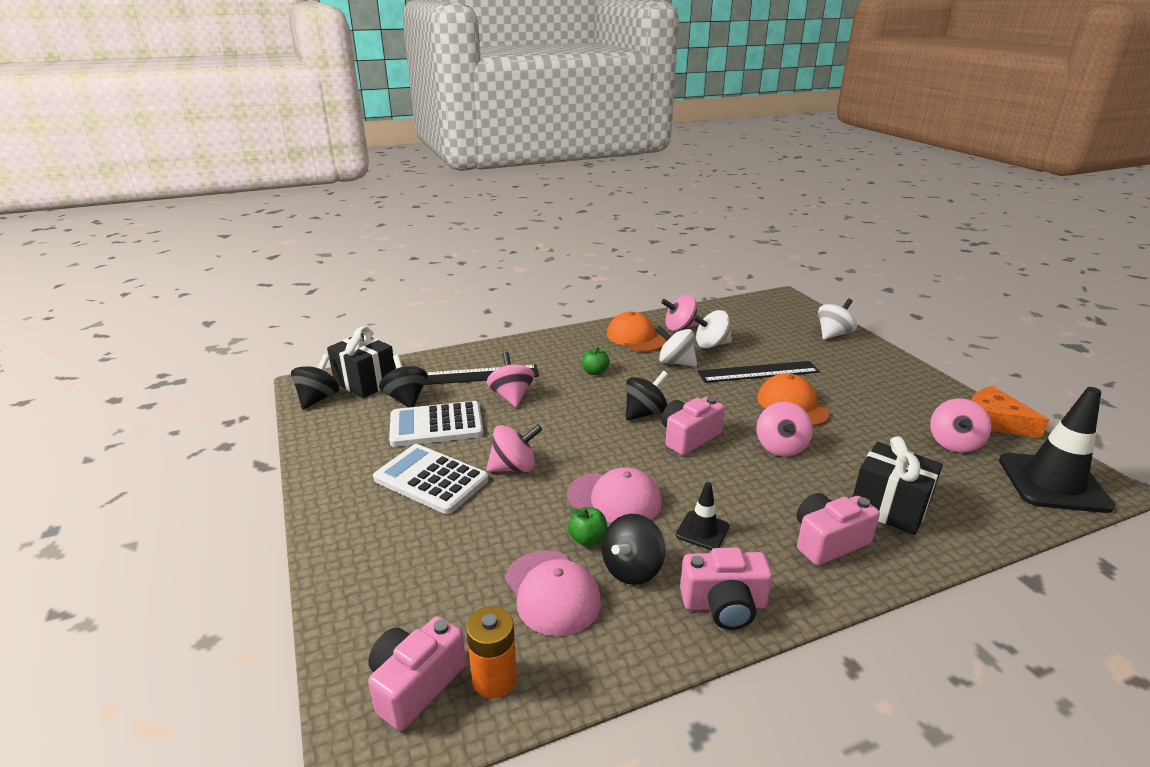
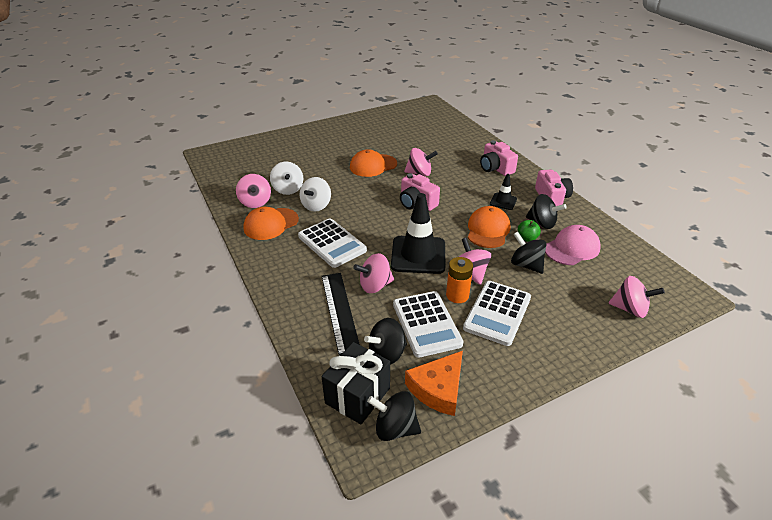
camera: 95 degrees left, 10 degrees up
(415, 684) = (654, 287): pink camera -> none
(494, 679) = (634, 262): orange battery -> orange battery (457, 295)
(595, 372) = (332, 243): green apple -> white calculator
(614, 499) = (488, 230): pink cap -> orange cap
(645, 413) = (391, 219): black spinning top -> black spinning top (526, 265)
(758, 372) = (331, 173): black ruler -> none
(833, 334) = (276, 142): white spinning top -> none
(889, 507) = (464, 150): black gift -> none
(954, 443) = (404, 127): pink spinning top -> pink spinning top (630, 309)
(993, 421) = (381, 114): orange cheese -> orange cheese (438, 388)
(1053, 483) = (431, 112): black traffic cone -> black traffic cone (418, 255)

